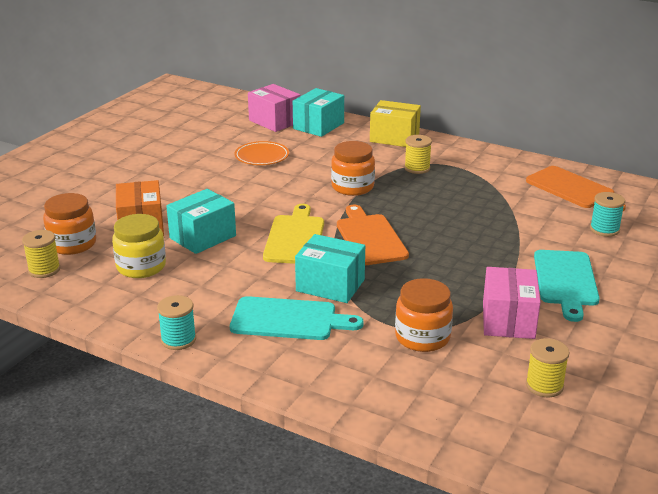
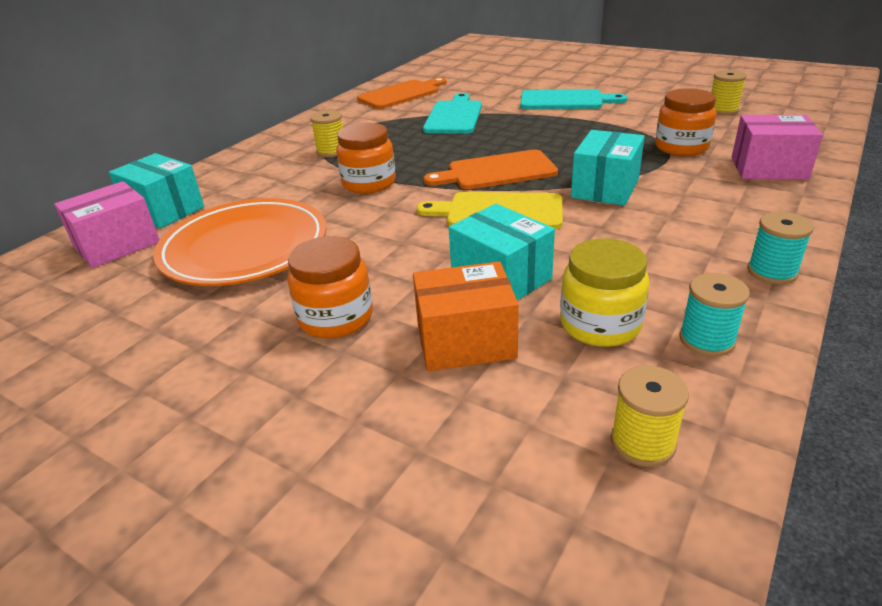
camera: 85 degrees left, 5 degrees up
(72, 244) = (537, 419): orange jar -> orange jar (336, 318)
(262, 156) = (245, 248): orange plate -> orange plate, size x1.93
(289, 320) = (686, 206): turquoise cutting board -> turquoise cutting board (454, 116)
(394, 138) = (240, 163): yellow box -> none
(508, 320) = (635, 118): pink box -> pink box (768, 168)
(604, 229) = (477, 87): turquoise spool -> turquoise spool (706, 340)

